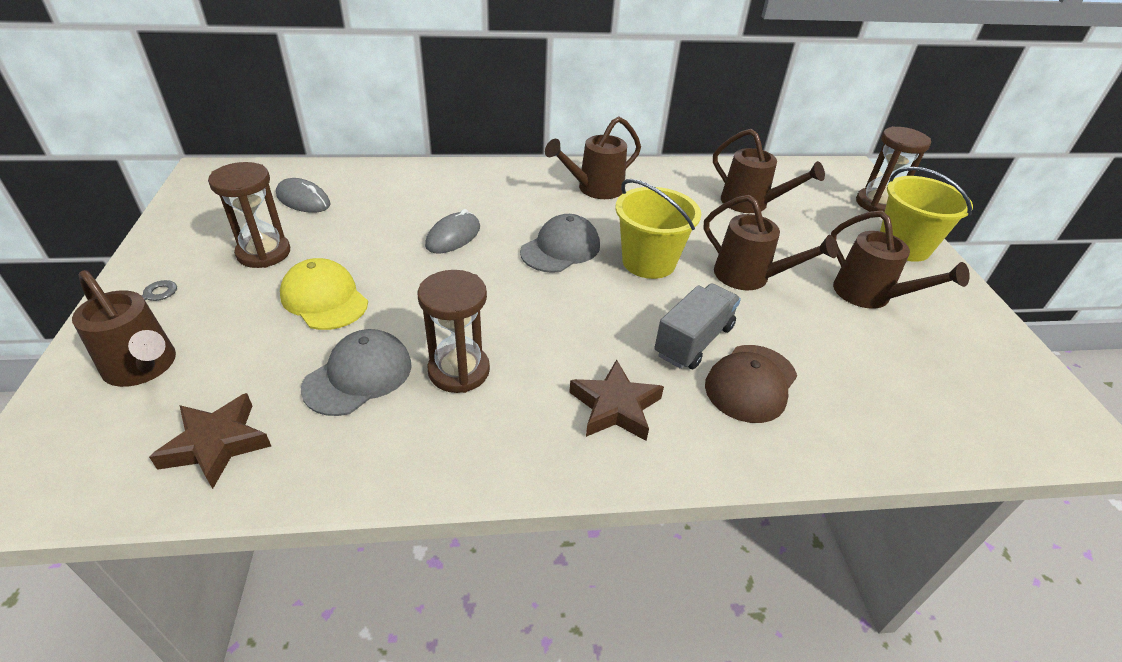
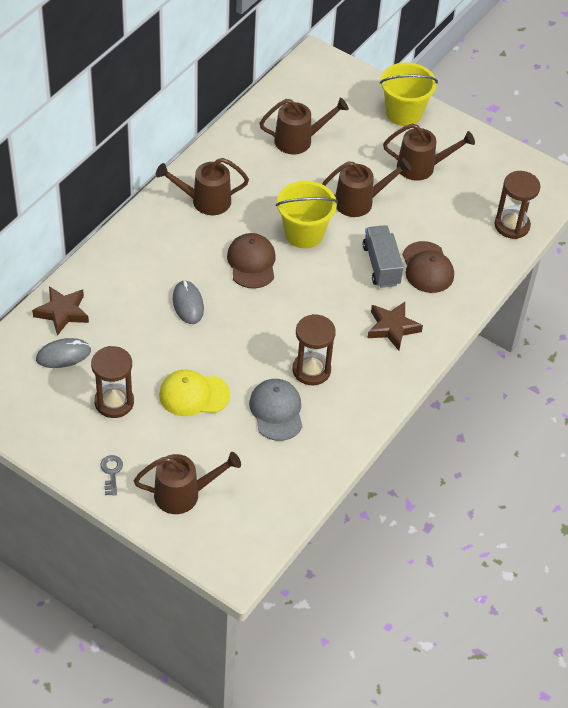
camera: 50 degrees left, 10 degrees up
(216, 444) = (275, 484): brown star -> brown star (62, 312)
(560, 249) = (252, 263): grey cap -> brown cap
(594, 189) = (204, 201): brown watering can -> brown watering can turned 75 degrees clockwise
(877, 204) = (359, 83): brown hourglass -> brown hourglass (512, 225)

